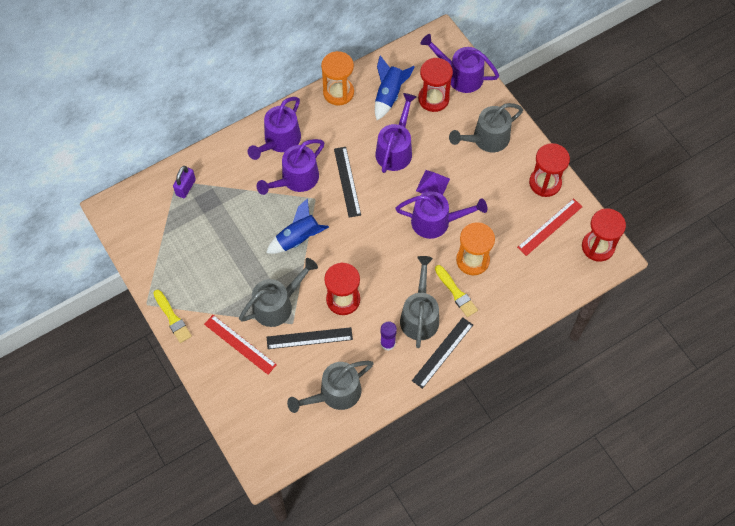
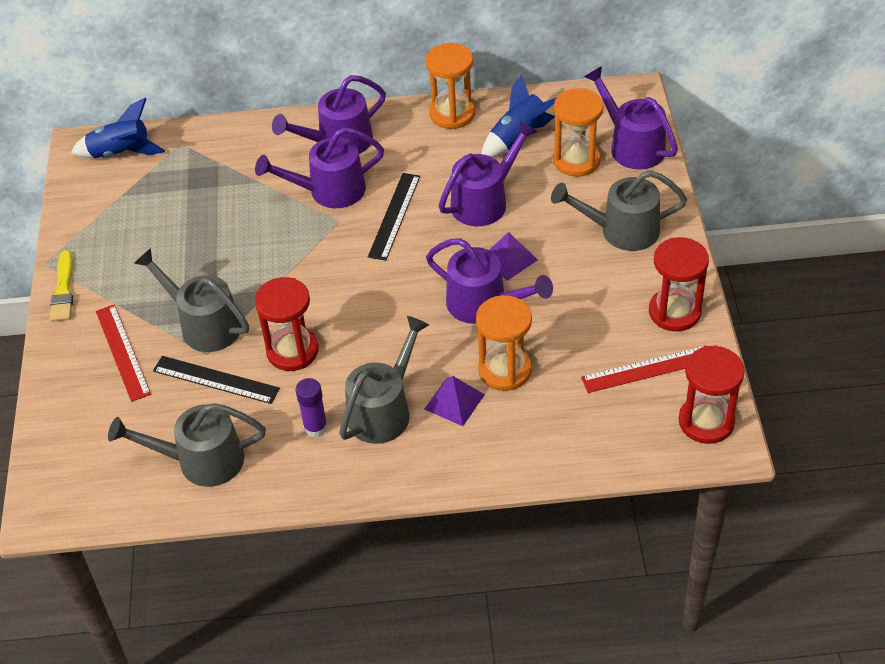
camera: 30 degrees right, 15 degrees down
(186, 187) = (186, 154): purple padlock -> none
(278, 304) = (204, 324): grey watering can -> grey watering can turned 135 degrees counterclockwise
(298, 238) = (285, 258): blue rocket -> blue rocket (121, 153)
(433, 99) = (576, 160): red hourglass -> orange hourglass
(442, 352) = (384, 469): black ruler -> none
(456, 293) = (454, 401): yellow brush -> purple pyramid

